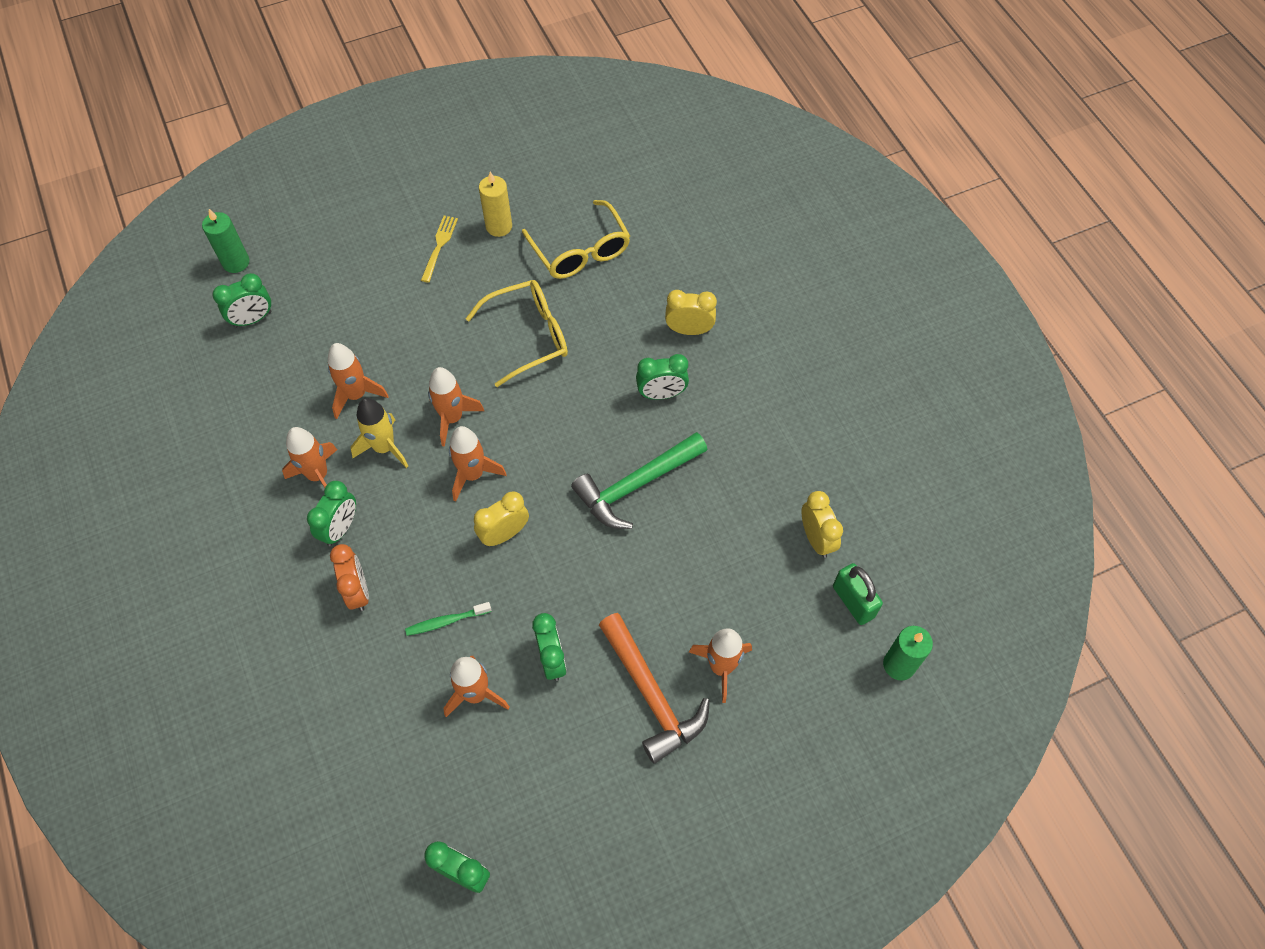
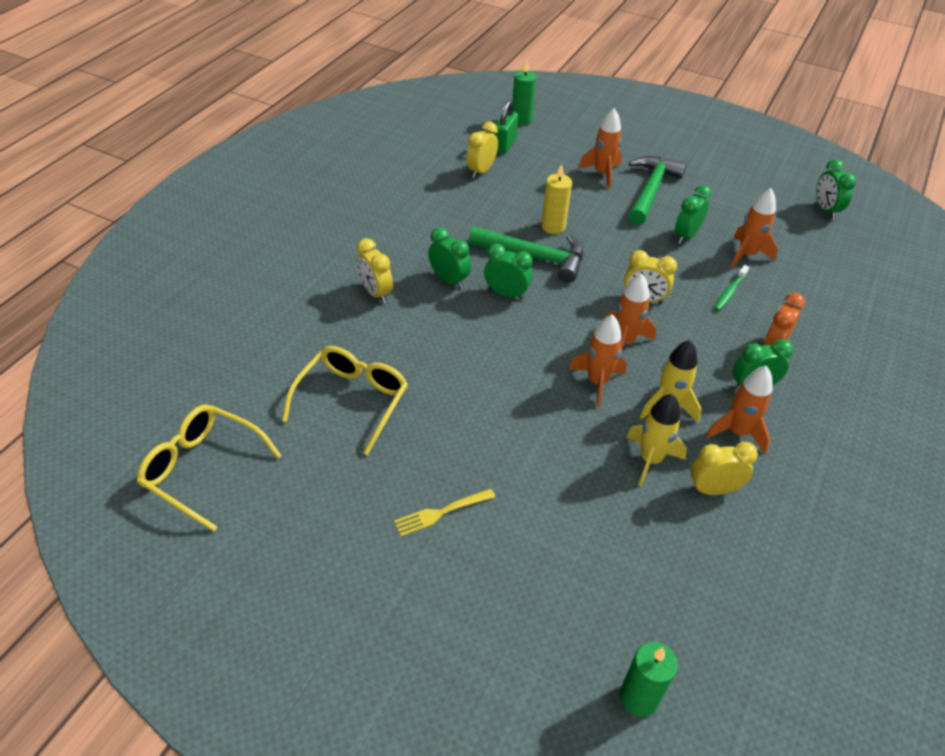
camera: 130 degrees left, 15 degrees down
(253, 319) = (677, 612): green clock -> green clock (506, 294)
(297, 414) = (713, 489): none -> yellow clock
(356, 395) = (650, 460): orange rocket -> yellow rocket
(446, 621) = (729, 292): green toothbrush -> green toothbrush turned 90 degrees clockwise
(499, 226) = (375, 479): yellow candle -> yellow candle (553, 226)
(528, 336) = (476, 382): yellow glasses -> yellow glasses (203, 469)
(651, 694) = (651, 190): orange hammer -> green hammer

